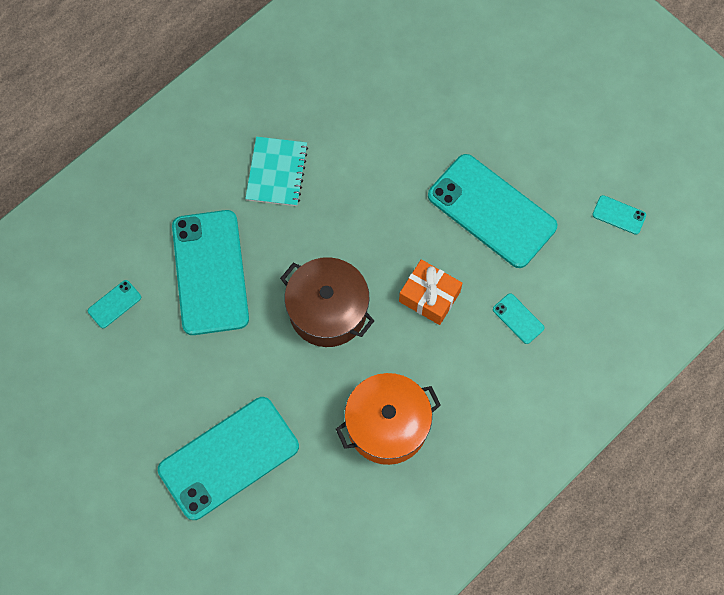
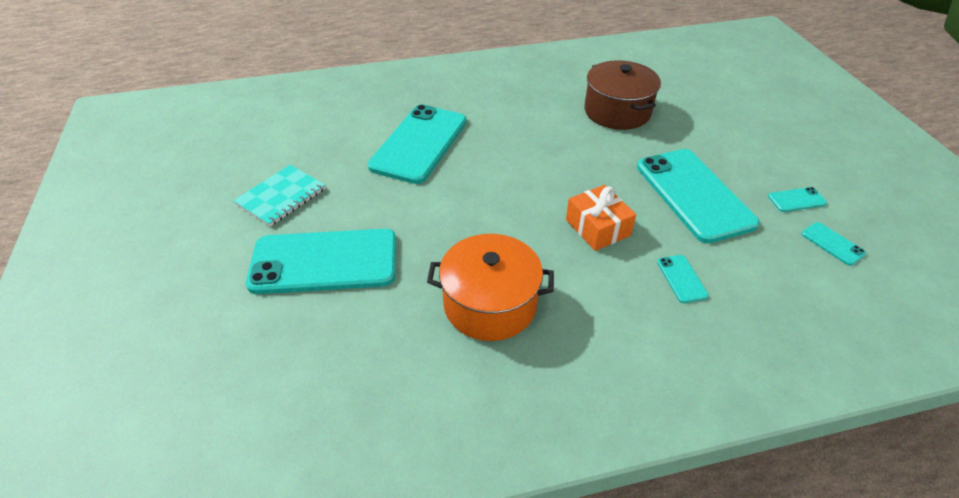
camera: 30 degrees right, 25 degrees down
(114, 304) = (332, 134): turquoise phone -> turquoise phone (796, 200)
(277, 172) = (517, 111): turquoise notebook -> turquoise notebook (281, 197)
(328, 310) = (496, 201): brown pot -> brown pot (617, 111)

